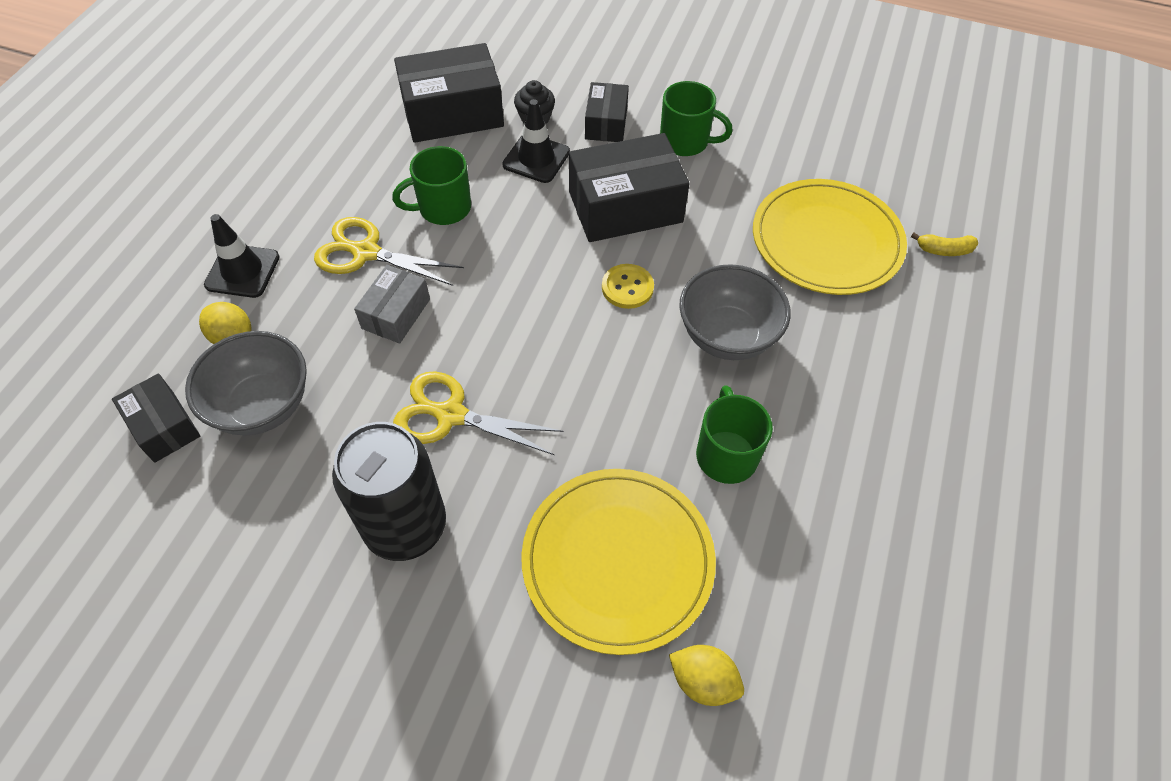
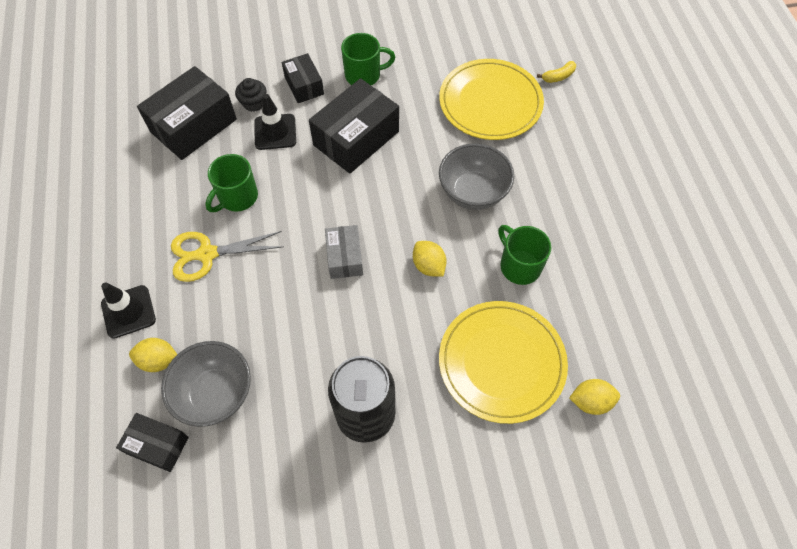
camera: 30 degrees left, 5 degrees up
(396, 314) = (259, 285): grey box -> grey box (344, 257)
(451, 415) = (343, 331): yellow scissors -> none
(608, 394) = (428, 266): none -> yellow lemon
(627, 287) = (394, 192): yellow button -> none

